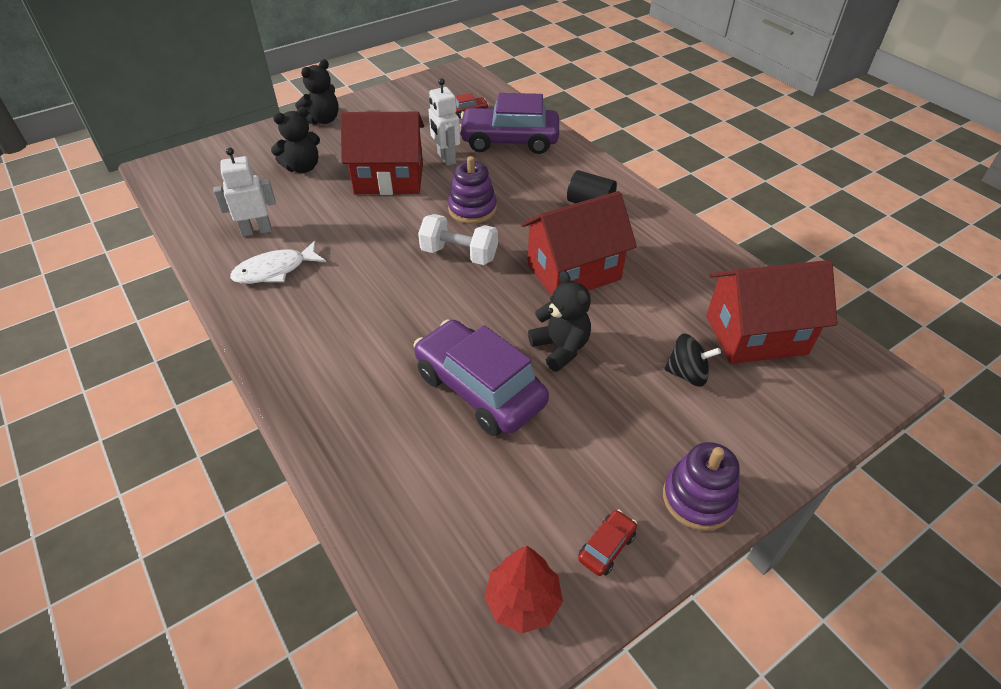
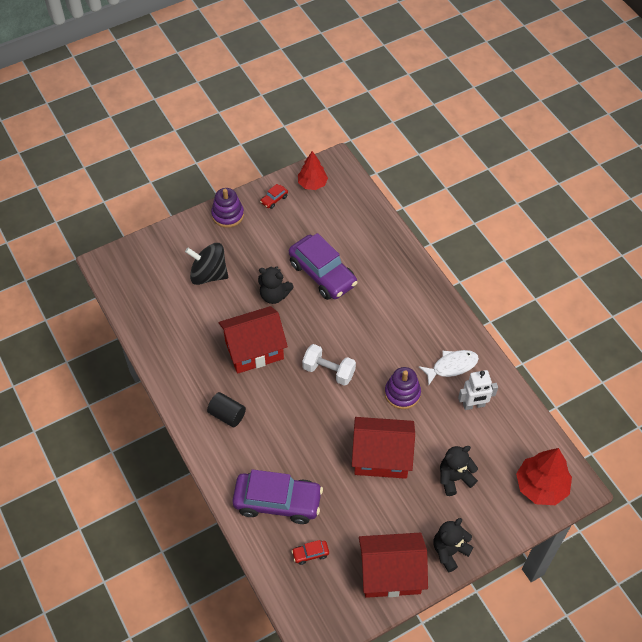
camera: 175 degrees left, 10 degrees up
(200, 167) = (541, 486): none -> red tree
(446, 158) = (334, 481): white robot -> none
(472, 209) = (316, 416): purple stacking toy -> purple stacking toy (402, 393)
(560, 348) = (274, 295): black teddy bear -> black teddy bear turned 45 degrees counterclockwise
(687, 374) = (208, 274): black spinning top -> black spinning top, size x1.62
(756, 335) = (159, 295): red house -> red house (390, 574)

